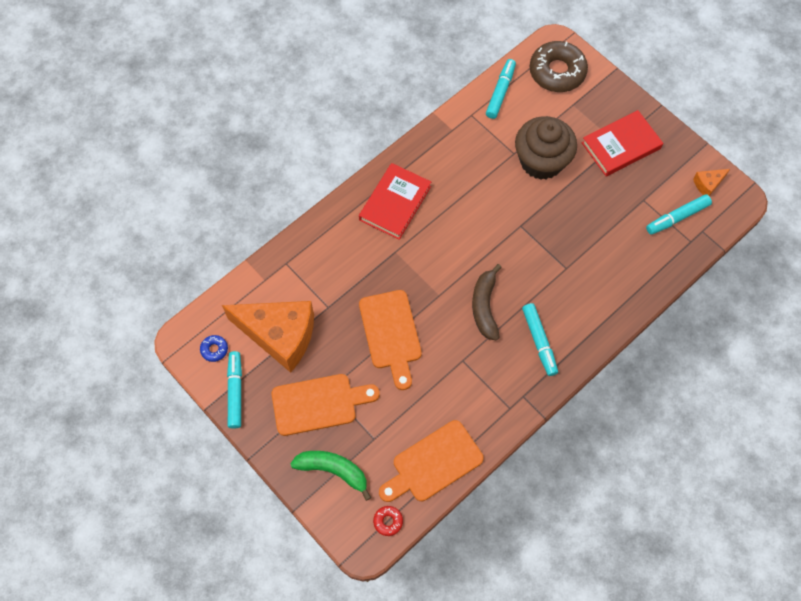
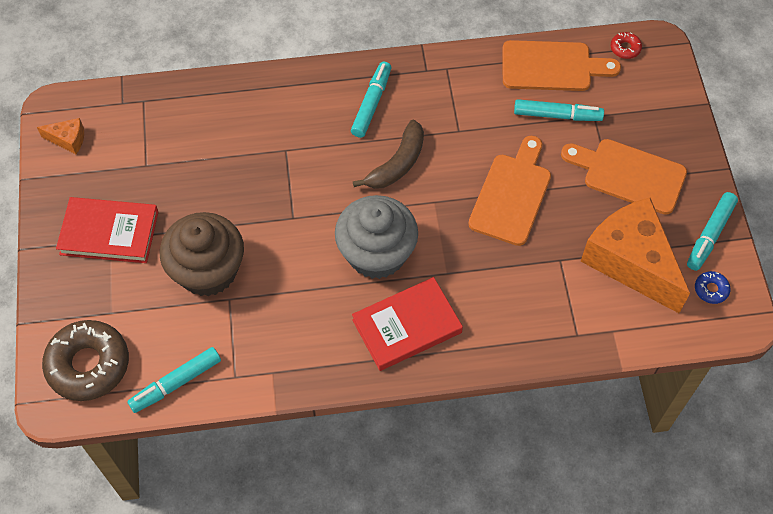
camera: 145 degrees left, 5 degrees down
(333, 470) = (650, 112): green banana -> none
(449, 236) = (376, 253): none -> grey cupcake
(677, 217) = (132, 129): turquoise marker -> turquoise marker (557, 115)

